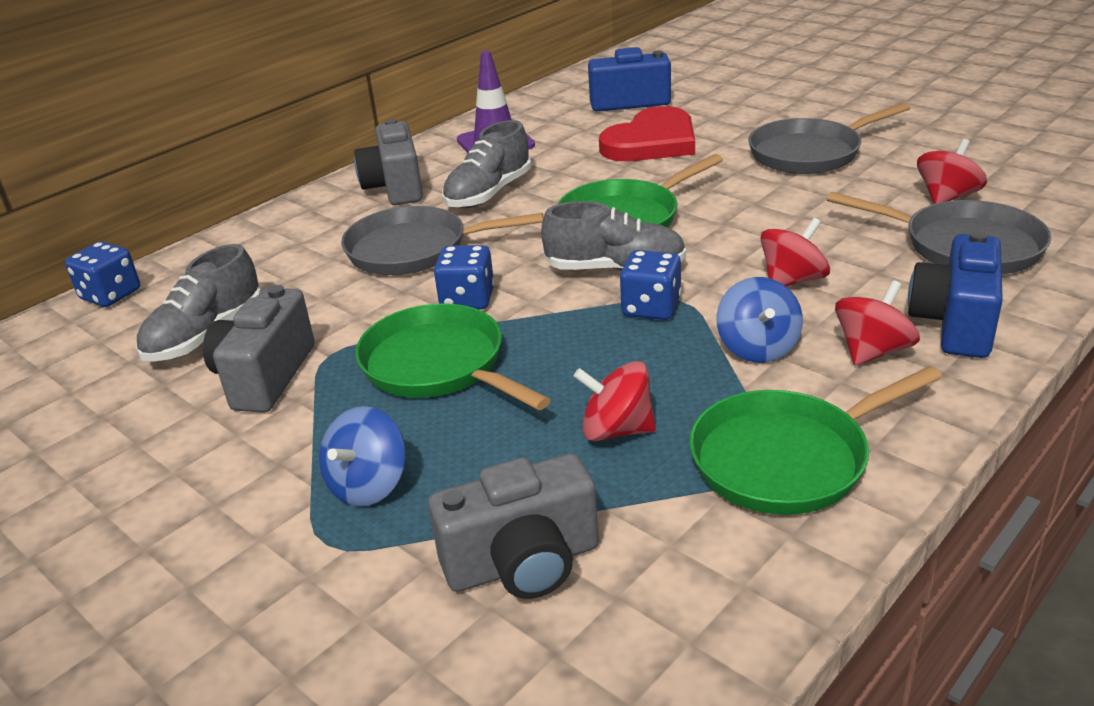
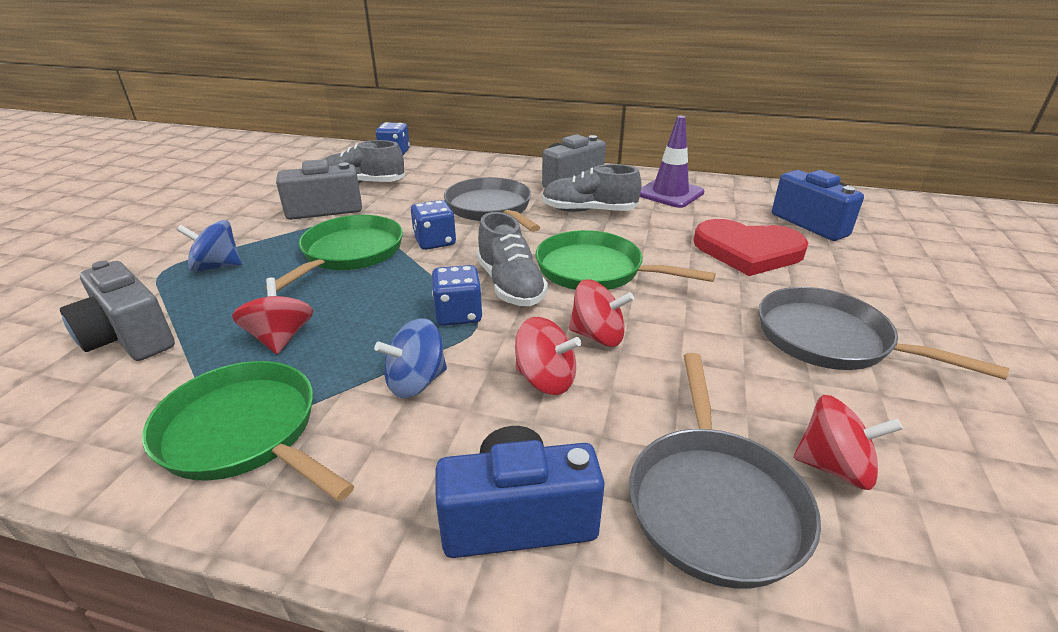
camera: 60 degrees right, 0 degrees up
(872, 351) = (434, 458): red spinning top -> red spinning top (598, 336)

